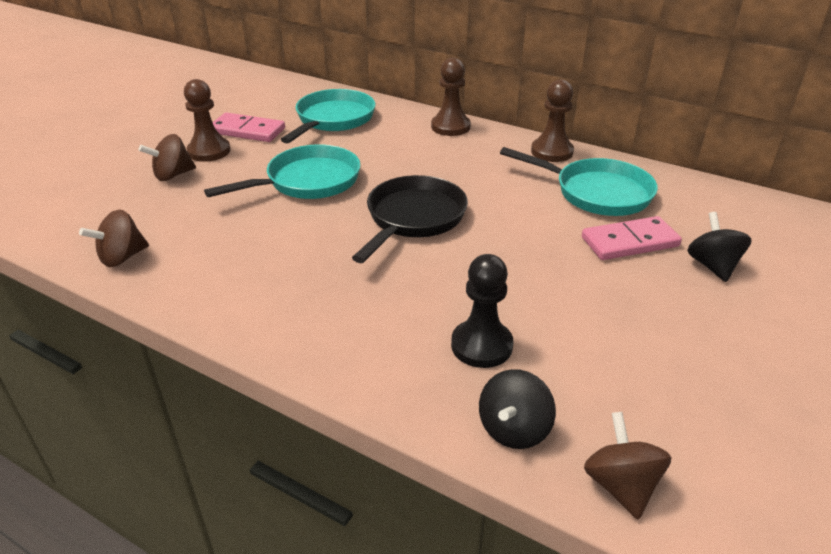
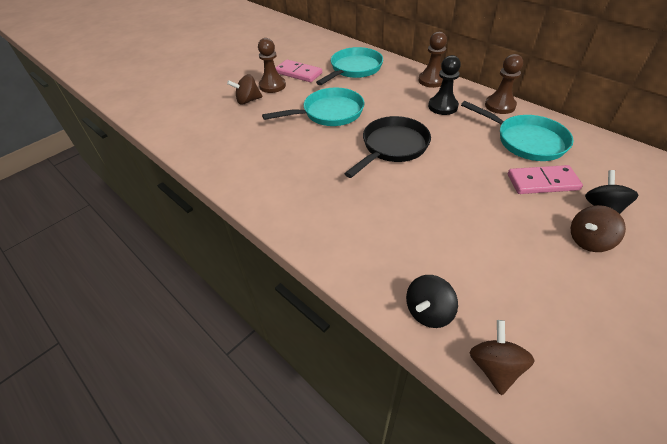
camera: 15 degrees right, 10 degrees up
(122, 257) = (208, 154): brown spinning top -> brown spinning top (588, 241)
(481, 345) = (419, 247): black pawn -> black pawn (443, 106)

